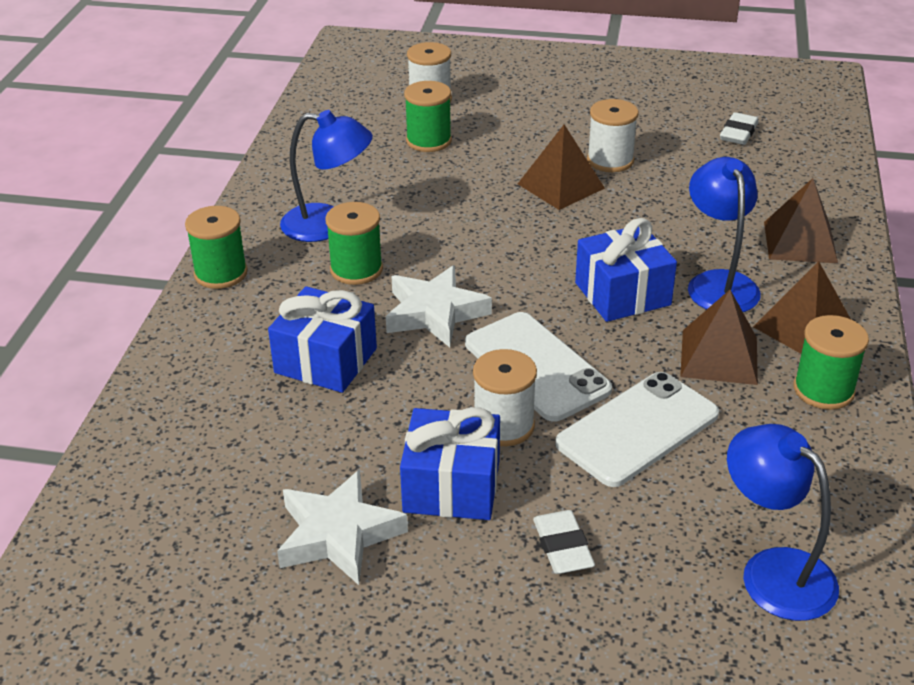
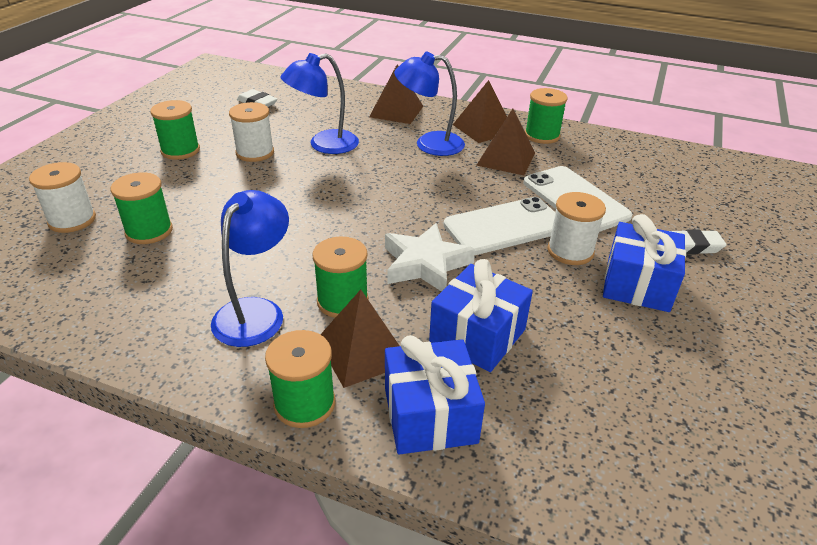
camera: 80 degrees left, 0 degrees up
(338, 534) = (699, 350): white star -> none
(561, 186) = (275, 178): brown pyramid -> brown pyramid (363, 350)
(586, 116) = (180, 150): none -> green spool
(622, 294) = (429, 178): blue gift -> blue gift (430, 415)
(773, 571) = (693, 181): blue lamp -> blue lamp (324, 145)

